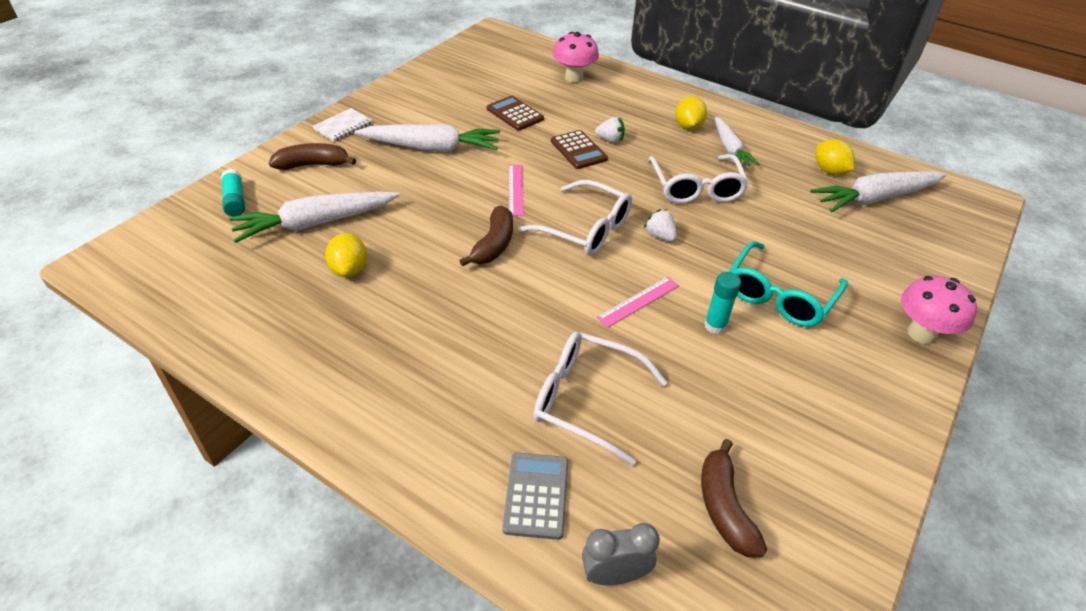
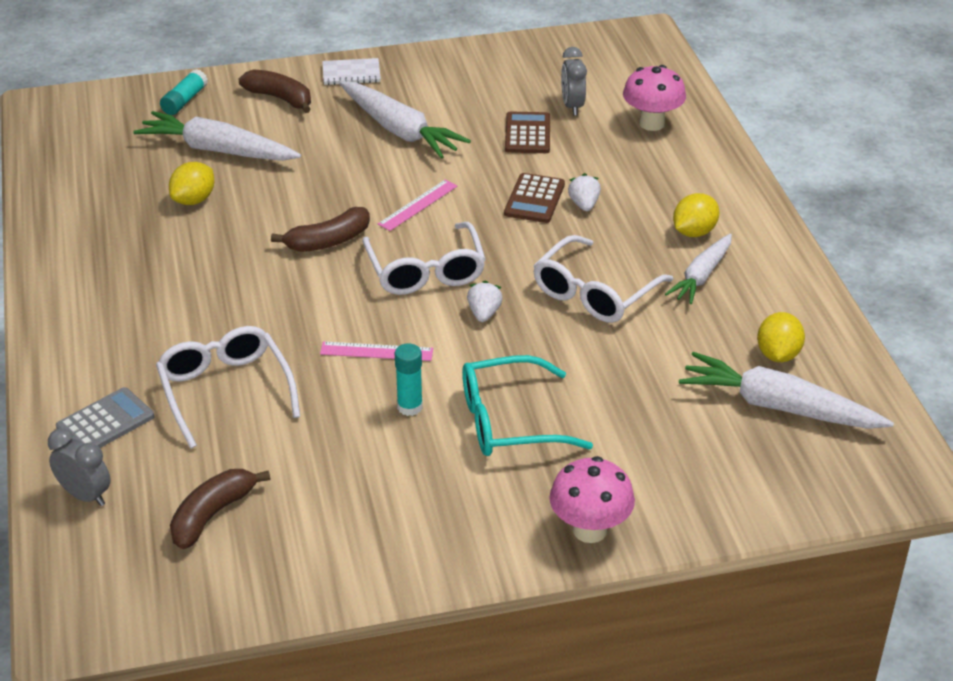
camera: 45 degrees right, 5 degrees down
(516, 87) = (572, 106): none -> grey clock
(610, 140) = (584, 205): white strawberry -> white strawberry turned 150 degrees counterclockwise

